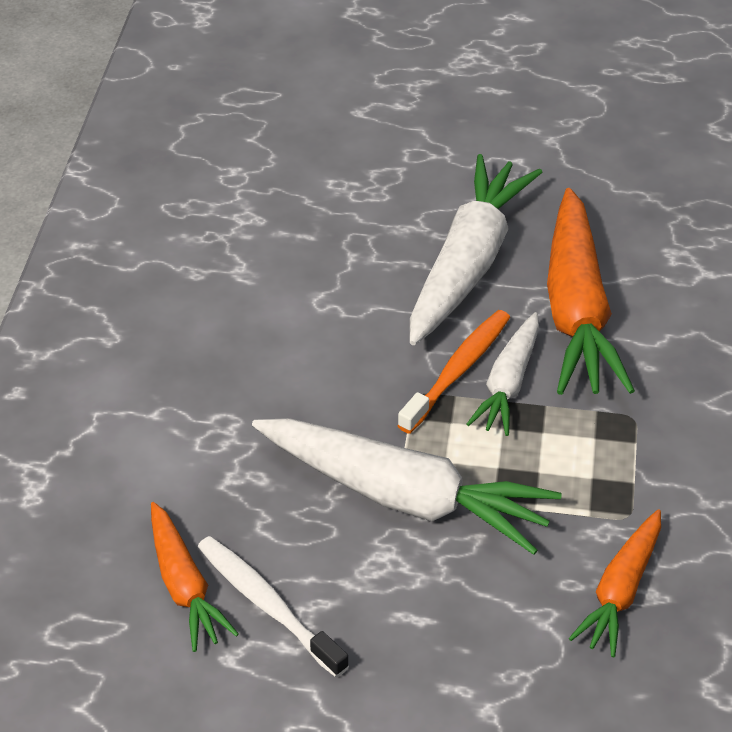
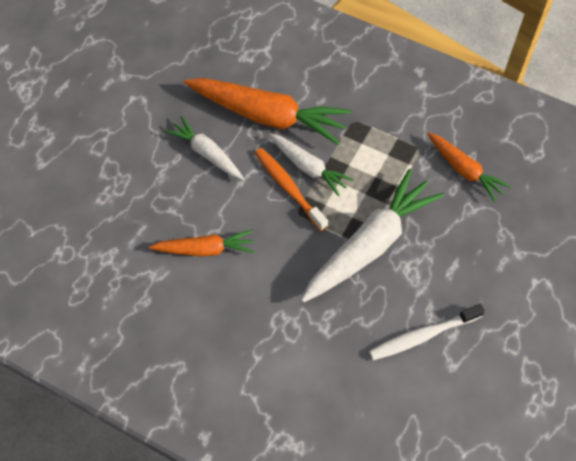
camera: 70 degrees left, 15 degrees up
(184, 586) = (396, 375): orange carrot -> orange carrot (205, 249)
(468, 263) = (207, 154): white carrot -> white carrot, size x0.56

